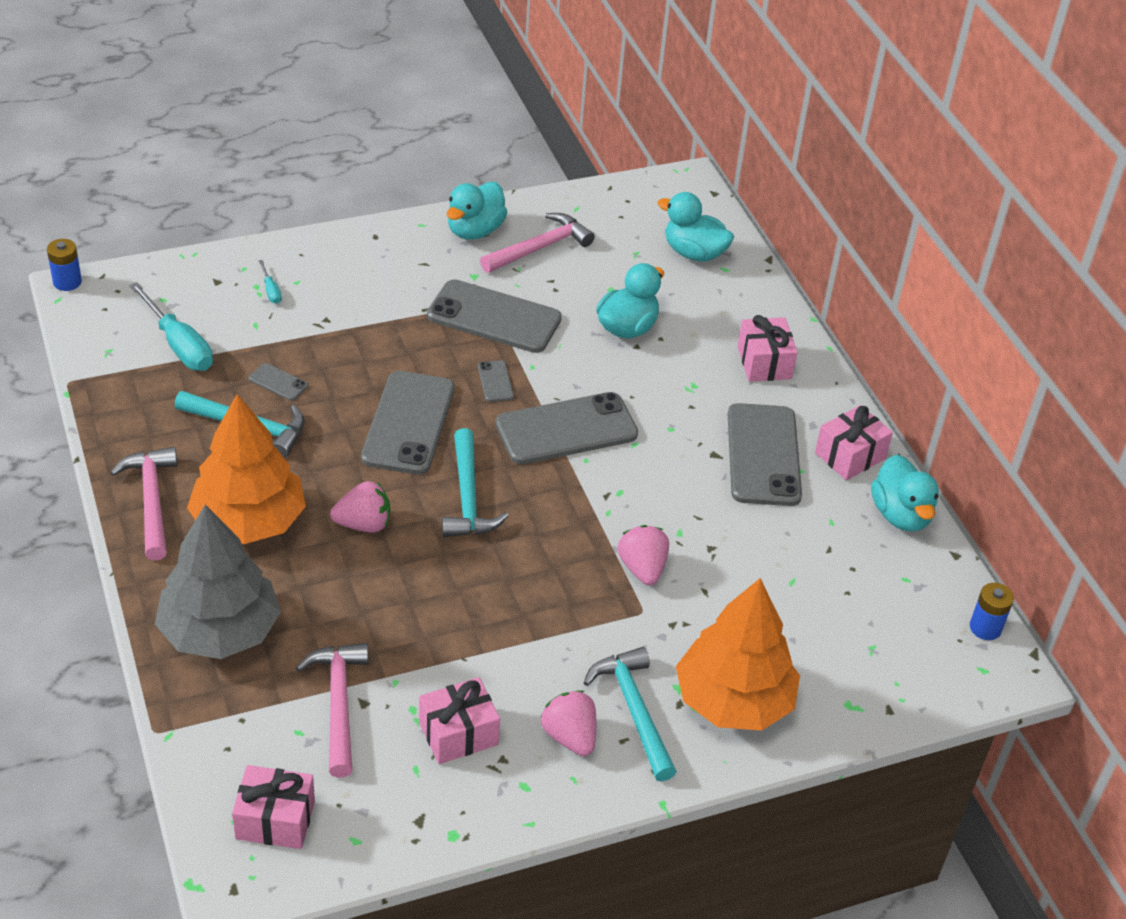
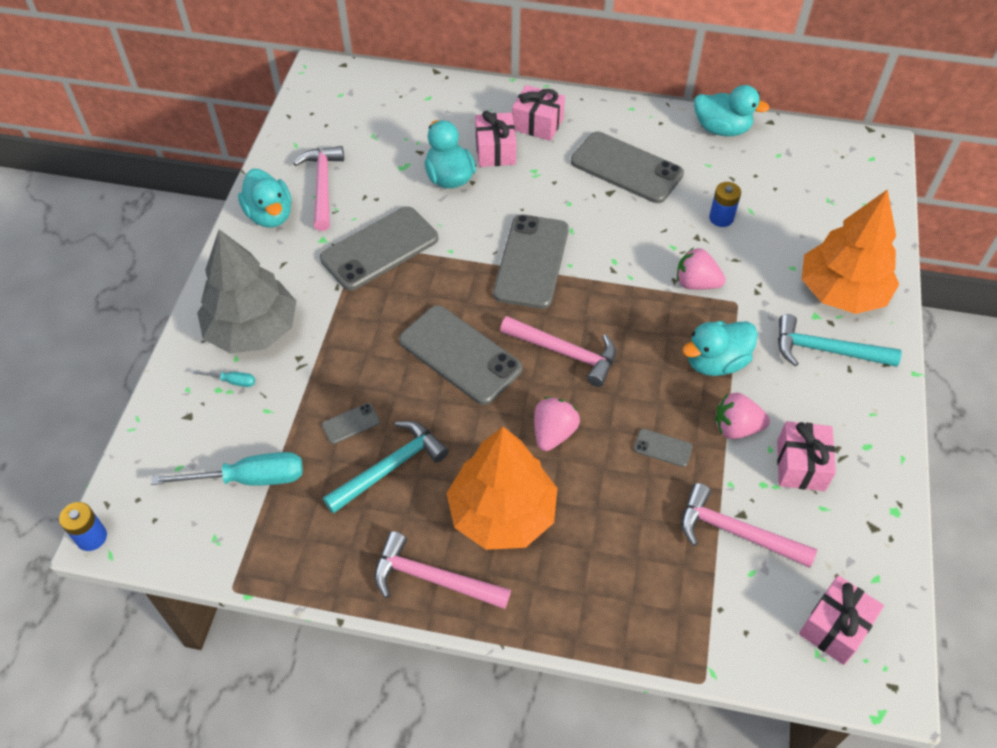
camera: 55 degrees left, 10 degrees up
(220, 631) = (615, 586): grey tree -> grey tree (252, 330)
(468, 497) = (565, 352): turquoise hammer -> pink hammer
(495, 381) = (451, 280): grey phone -> grey phone (663, 448)
(570, 736) = (833, 398): pink strawberry -> pink strawberry (736, 428)
(694, 253) = (398, 105): turquoise duck -> turquoise duck (715, 362)
(850, 456) = (654, 126): pink gift -> pink gift (495, 151)
(985, 628) = (838, 140): blue battery -> blue battery (721, 218)

